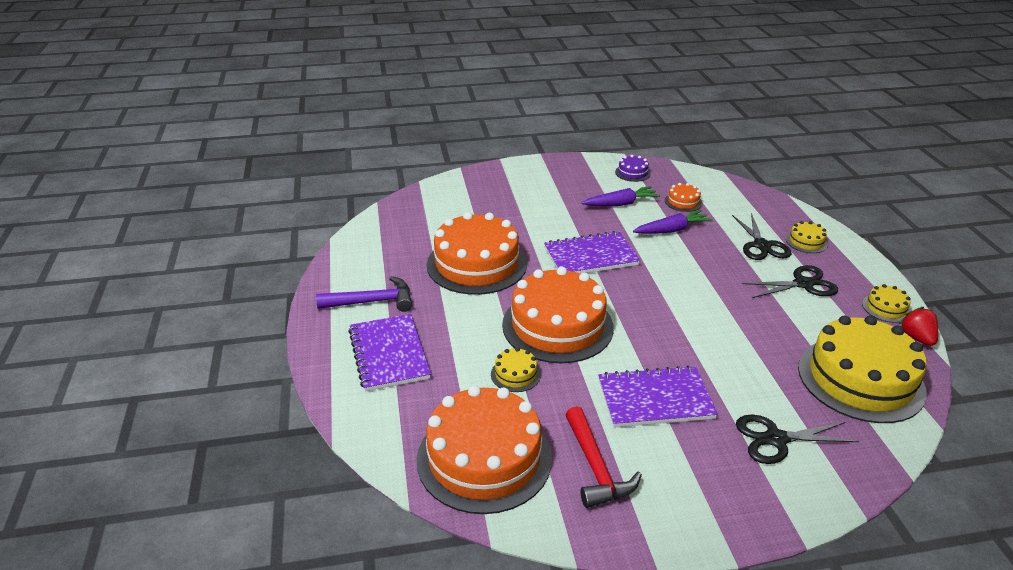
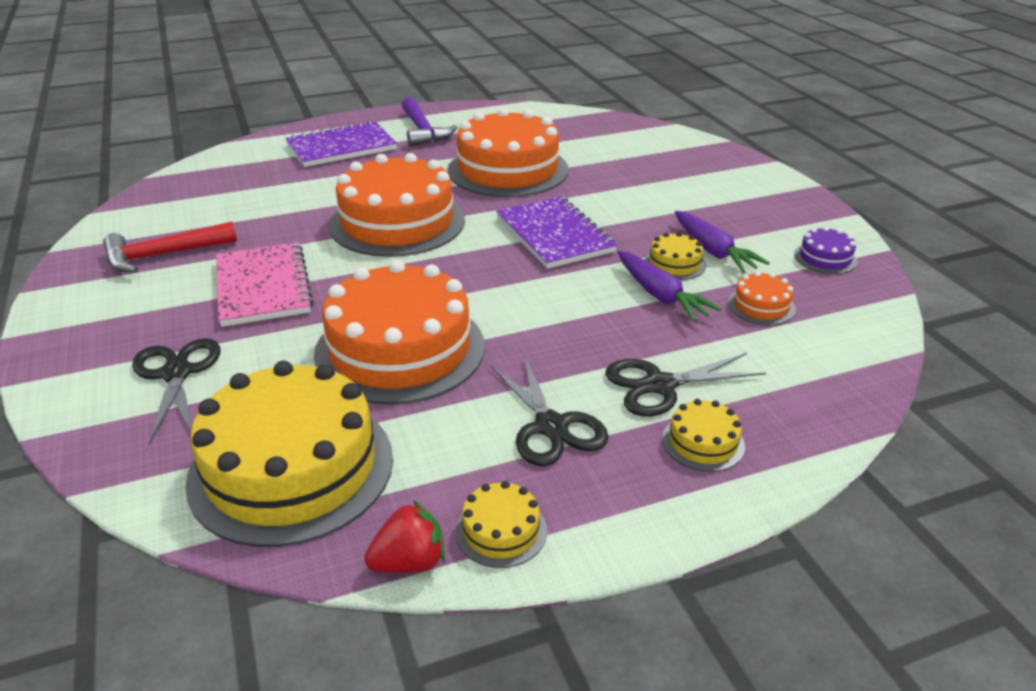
camera: 80 degrees right, 0 degrees up
(484, 458) = (191, 201): orange cake -> orange cake (400, 349)
(515, 374) = (310, 206): yellow cake -> yellow cake (675, 263)
(655, 399) = (263, 287): purple notebook -> pink notebook

